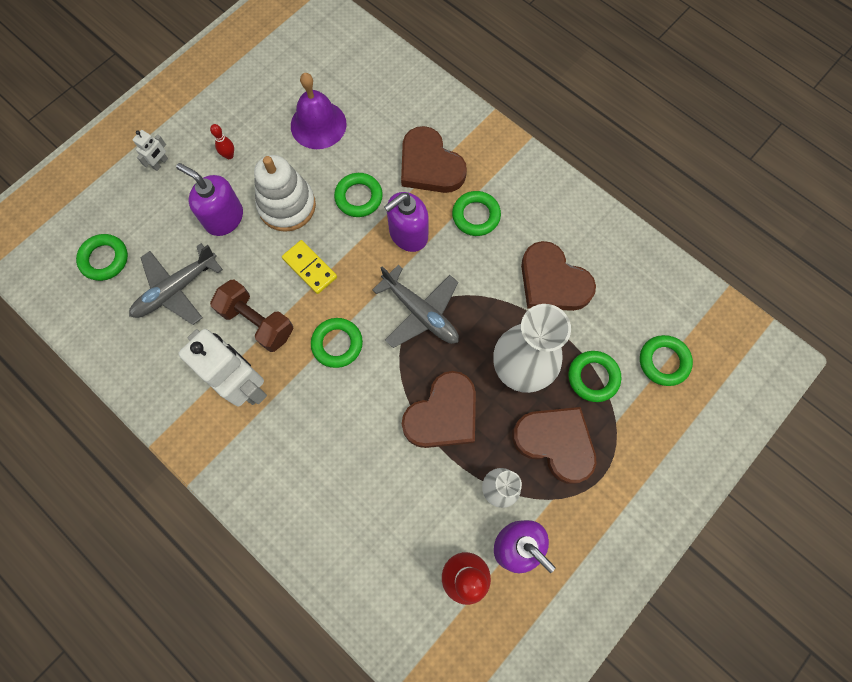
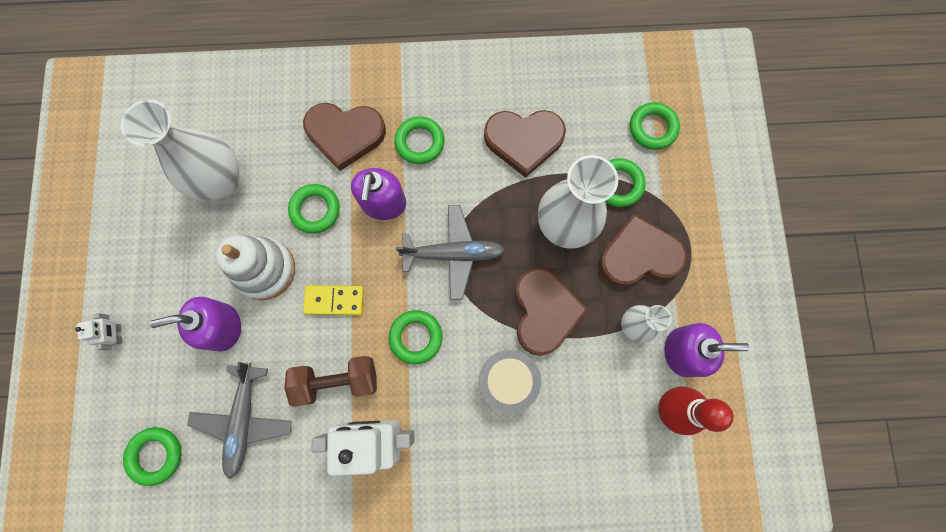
camera: 45 degrees left, 5 degrees up
(229, 155) = (172, 273): red bowling pin -> none
(318, 124) = (221, 181): purple bell -> white vase
(368, 435) = (507, 381): none -> grey drum

